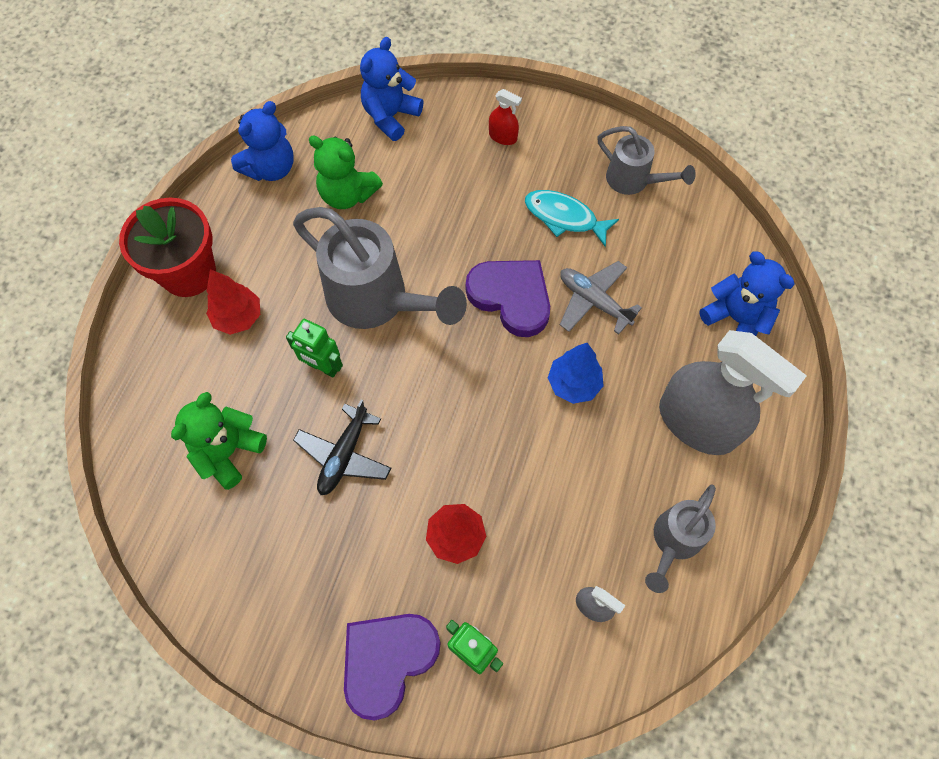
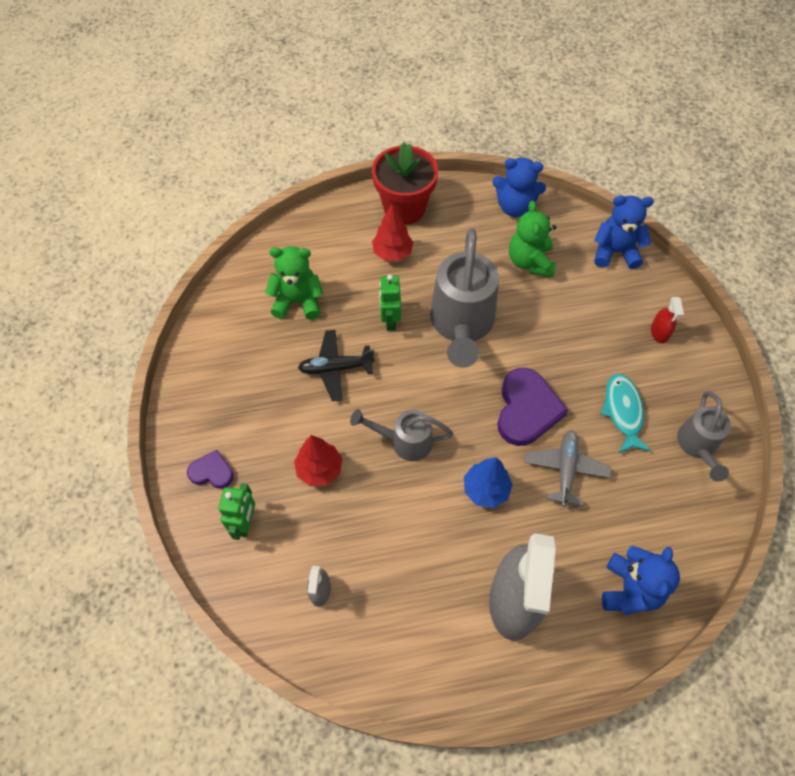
camera: 60 degrees right, 5 degrees down
(387, 660) = (212, 472): purple heart -> purple heart, size x0.54
(673, 542) = (404, 628): grey watering can -> grey watering can (404, 441)

